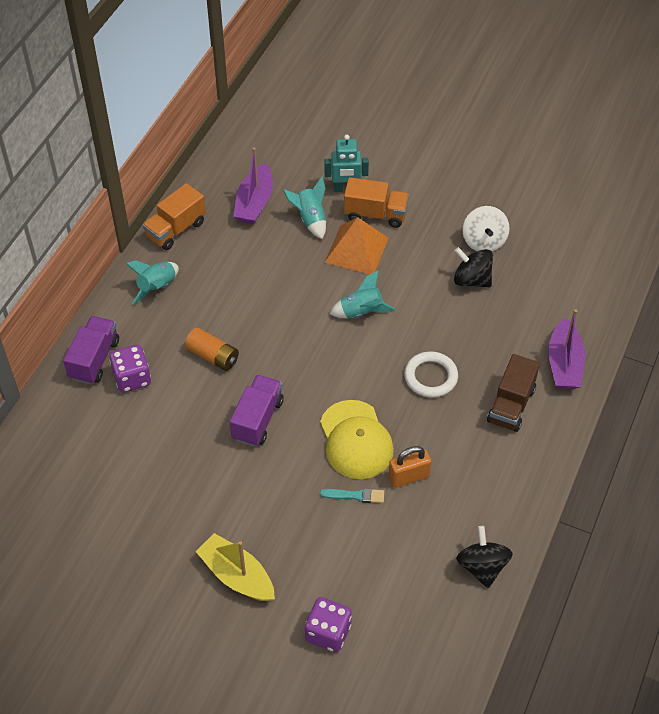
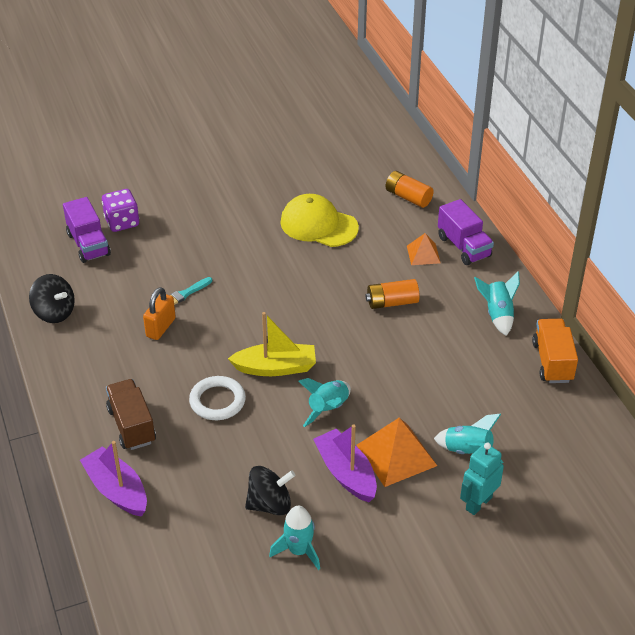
camera: 135 degrees right, 10 degrees down
(62, 444) = (408, 197): none -> orange battery
(132, 378) = (423, 254): purple dice -> orange pyramid
(237, 576) = (210, 211): yellow boat -> yellow boat (275, 368)
(254, 203) = (530, 429): purple boat -> purple boat (346, 473)
(257, 419) = (307, 289): purple truck -> purple truck (88, 244)
(356, 440) = (224, 323): yellow cap -> yellow cap (318, 225)
(375, 214) = (422, 500): orange truck -> none
(484, 241) = (299, 550): white spinning top -> turquoise rocket

